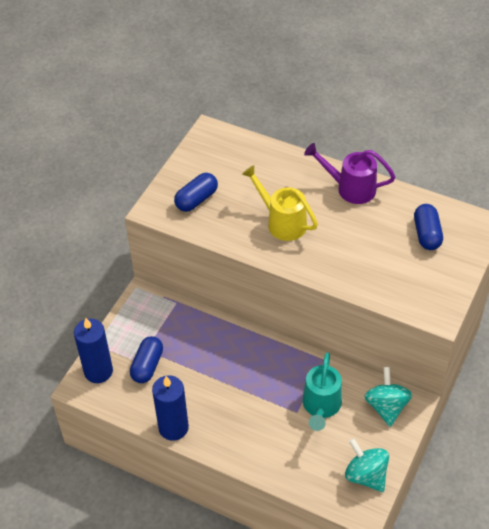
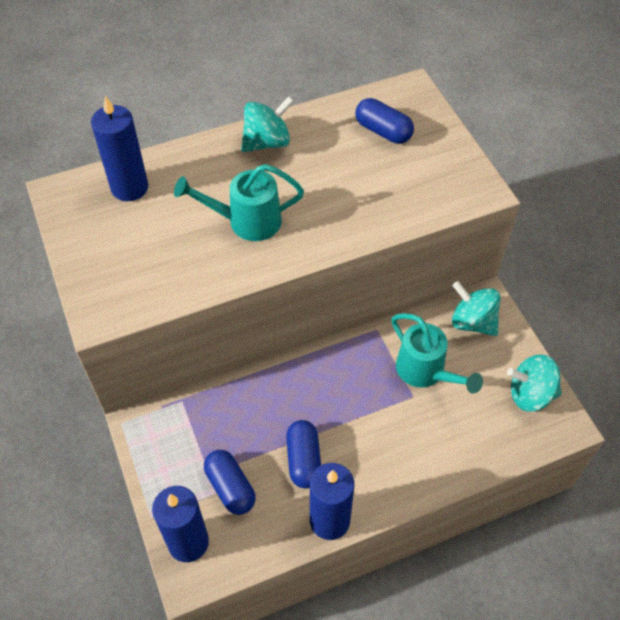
camera: 50 degrees left, 5 degrees up
(196, 199) = (133, 269): blue capsule -> blue capsule (303, 460)
(246, 156) = (129, 188): none -> blue candle
(282, 222) = (246, 221): yellow watering can -> turquoise watering can
(350, 188) = (267, 142): purple watering can -> turquoise spinning top

